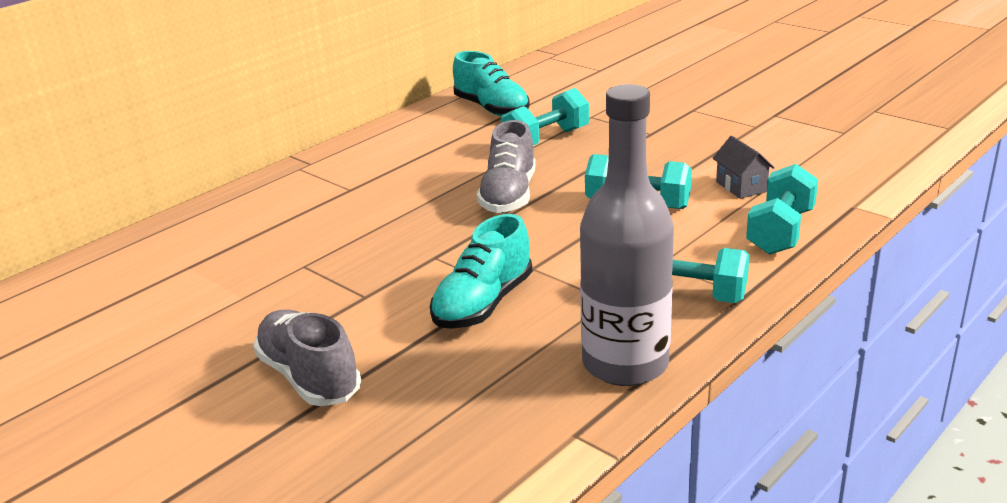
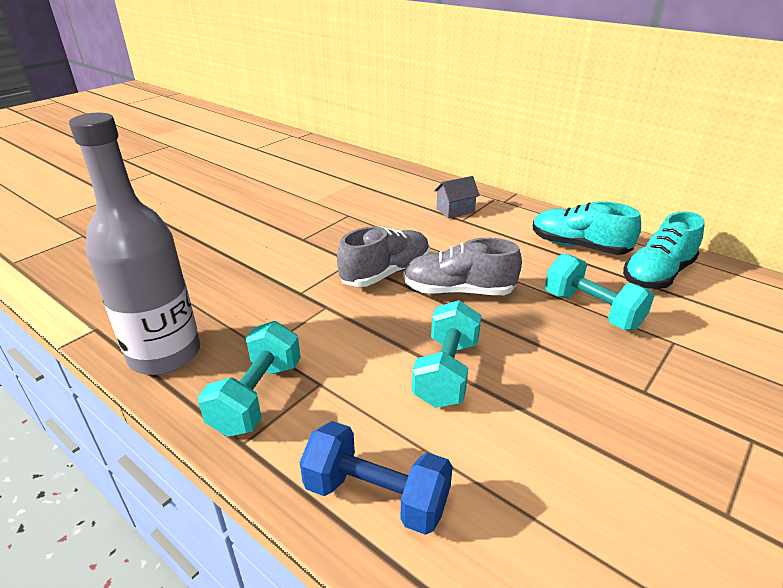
camera: 85 degrees right, 5 degrees up
(309, 377) = (217, 230): grey shoe -> grey shoe (386, 273)
(483, 304) = (277, 285): turquoise shoe -> turquoise shoe (578, 246)
(741, 187) = (502, 469): grey house -> grey house (455, 210)
(780, 231) = (376, 496): turquoise dumbbell -> blue dumbbell

